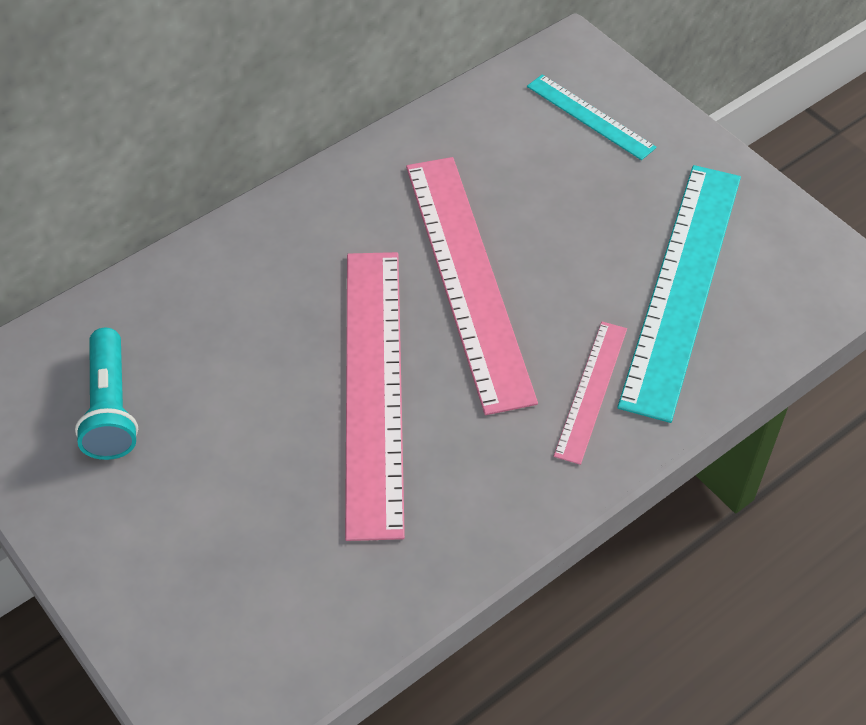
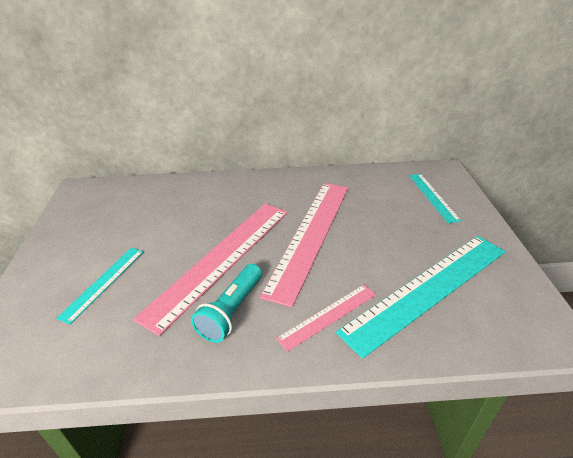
camera: 35 degrees right, 15 degrees down
(110, 408) = (113, 217): turquoise flashlight -> turquoise flashlight (231, 311)
(235, 517) = (103, 282): none -> turquoise ruler

